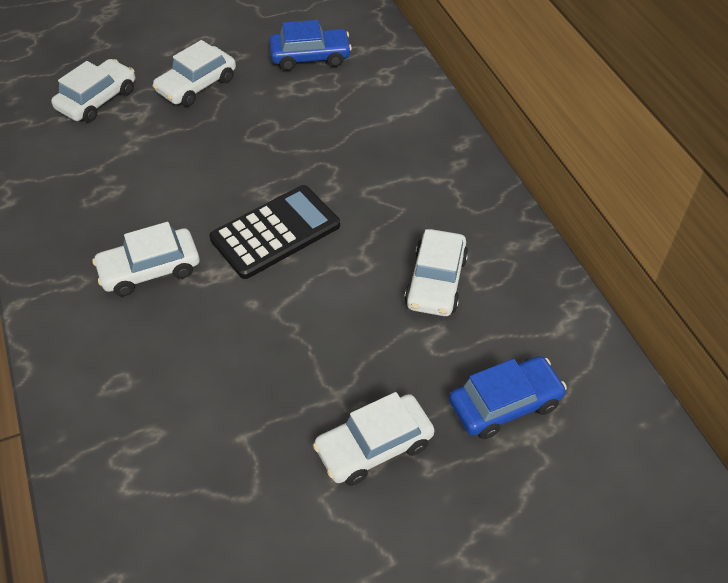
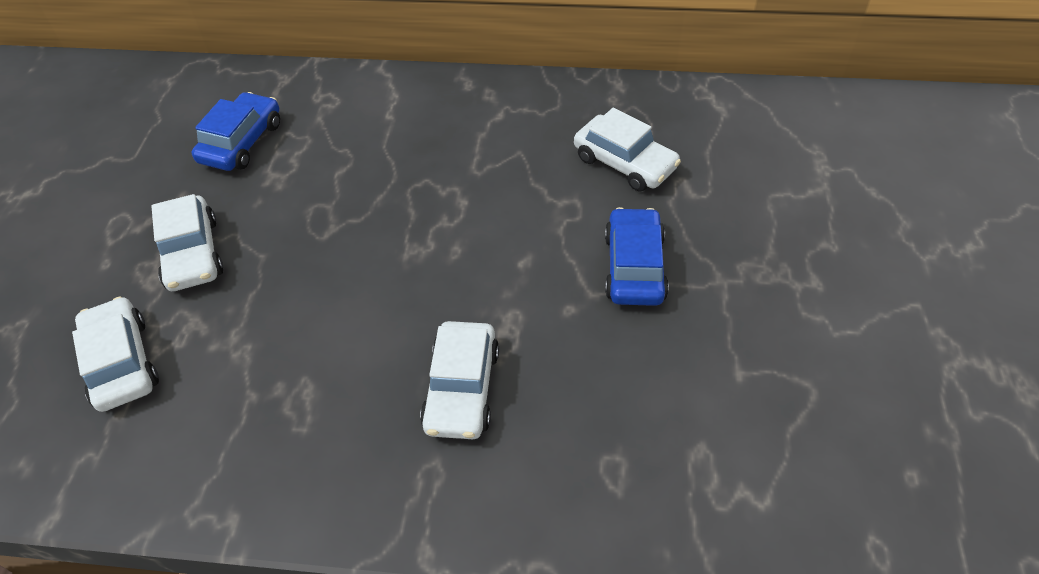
camera: 60 degrees left, 0 degrees up
(275, 232) = (483, 258): black calculator -> none
(374, 446) = (792, 274): white car -> none
(505, 404) = (783, 171): blue car -> blue car (634, 267)

